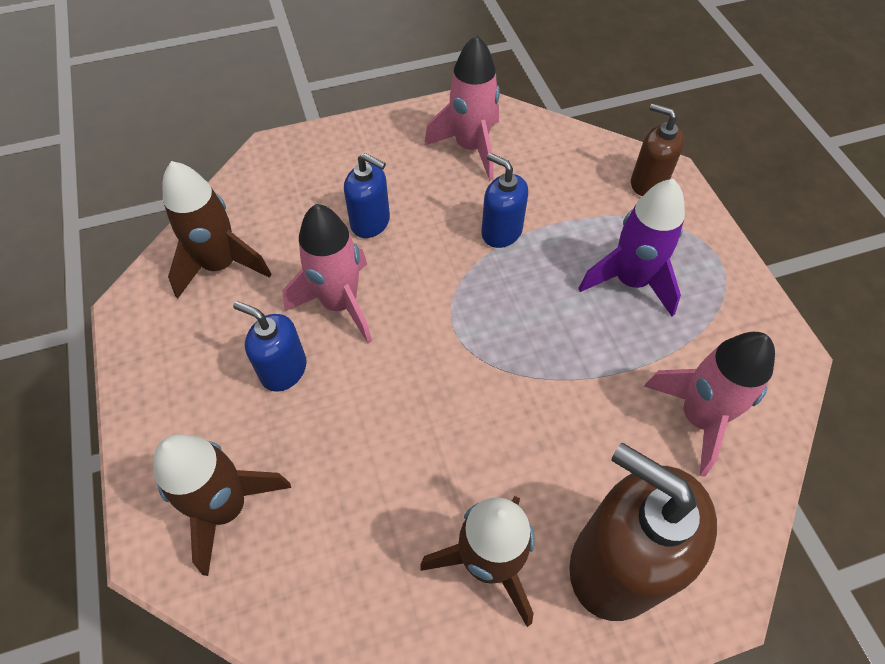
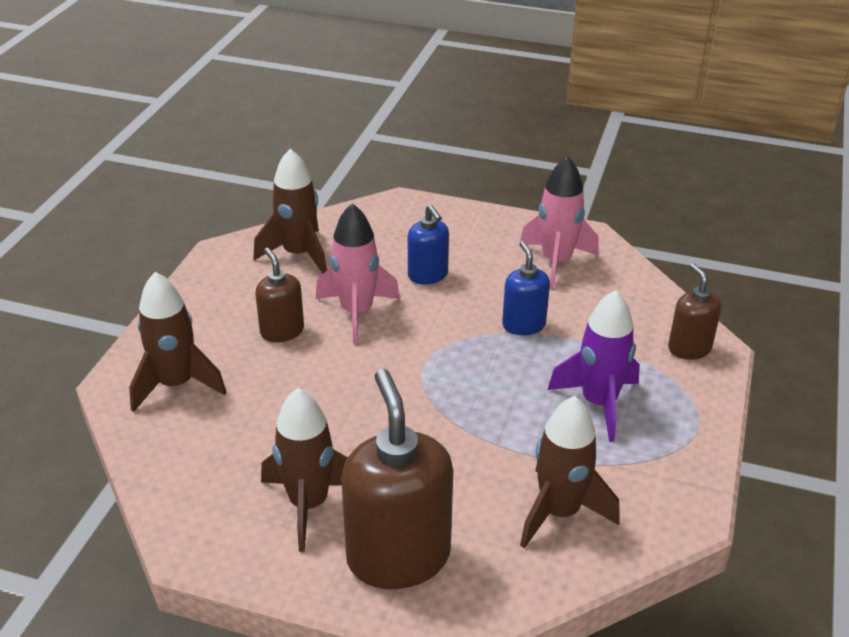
camera: 35 degrees right, 20 degrees down
(283, 370) = (282, 331): blue soap dispenser -> brown soap dispenser
(698, 418) = (559, 512): pink rocket -> brown rocket

